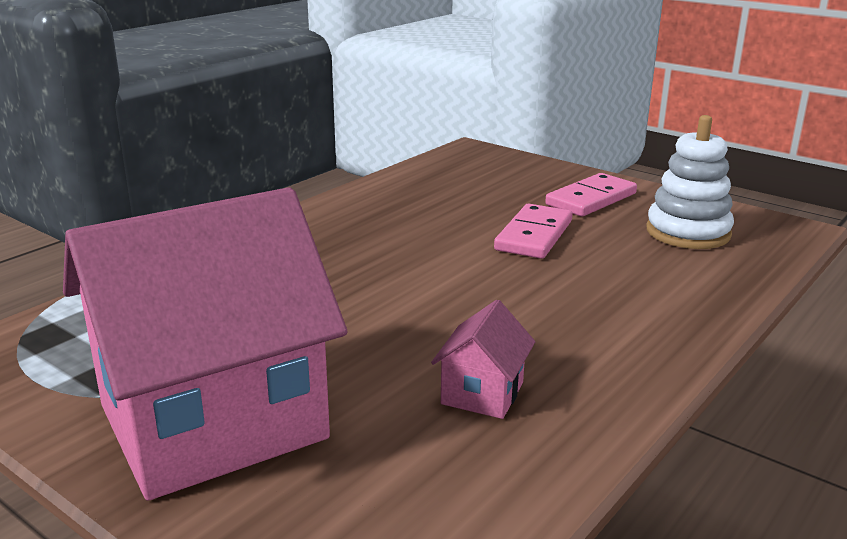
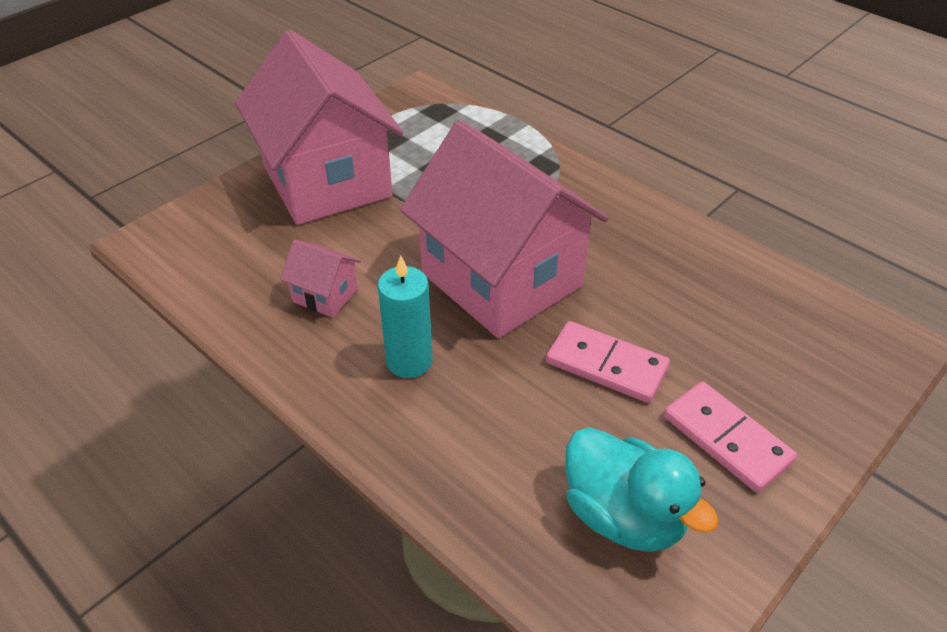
camera: 95 degrees right, 20 degrees up
(428, 282) = (501, 279): none -> pink house
(573, 327) = (409, 361): none -> turquoise candle
(688, 232) = (624, 515): white stacking toy -> turquoise duck

